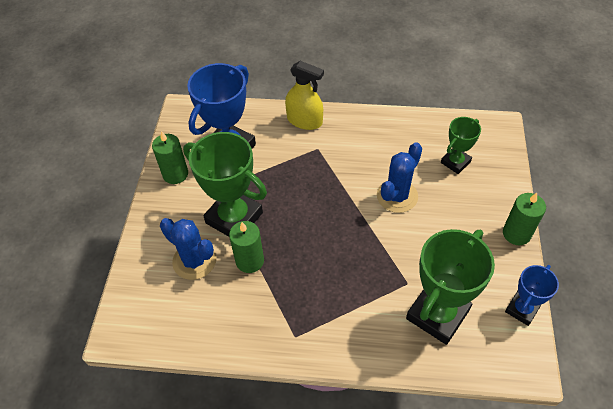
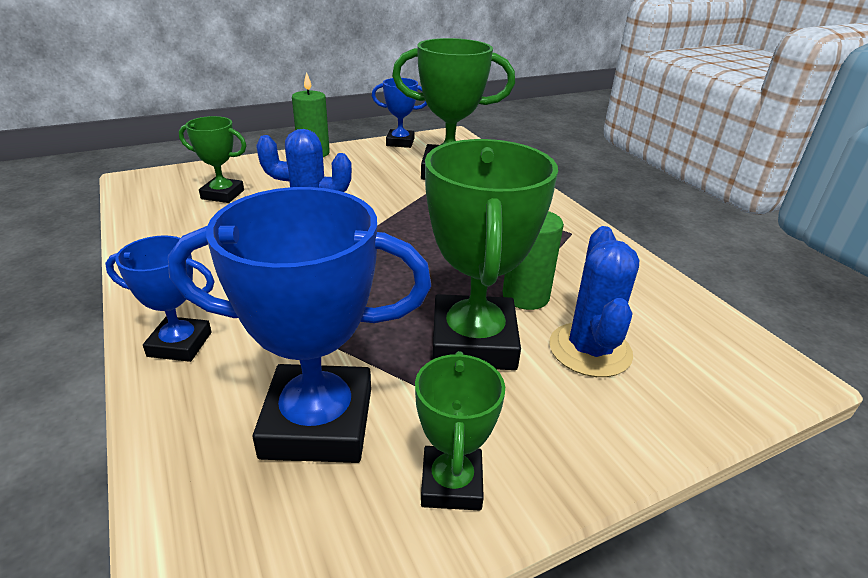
camera: 125 degrees left, 20 degrees down
(175, 174) = (451, 483): green candle -> green trophy
(304, 121) = (180, 344): yellow spray bottle -> blue trophy

